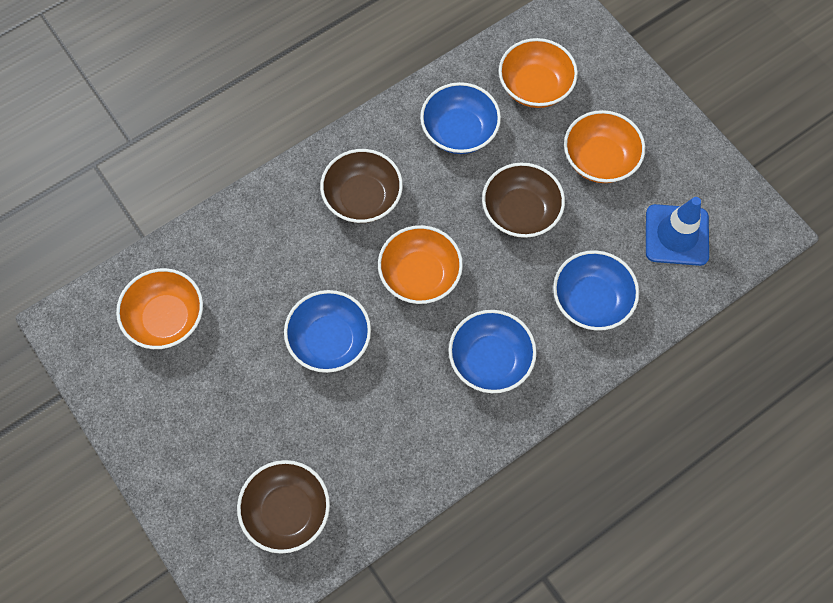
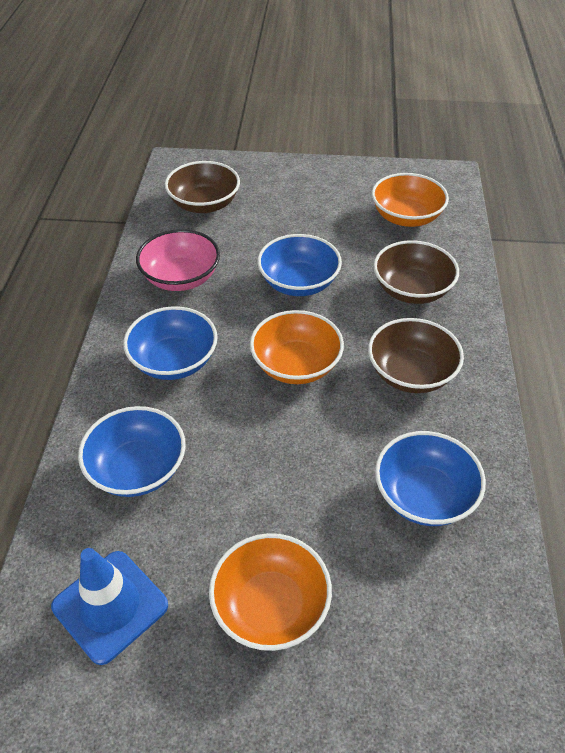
camera: 130 degrees right, 20 degrees down
(402, 437) = (181, 278): none -> pink bowl
(520, 212) = (282, 481): brown bowl -> brown bowl (412, 290)
(535, 86) = (426, 617): orange bowl -> none

